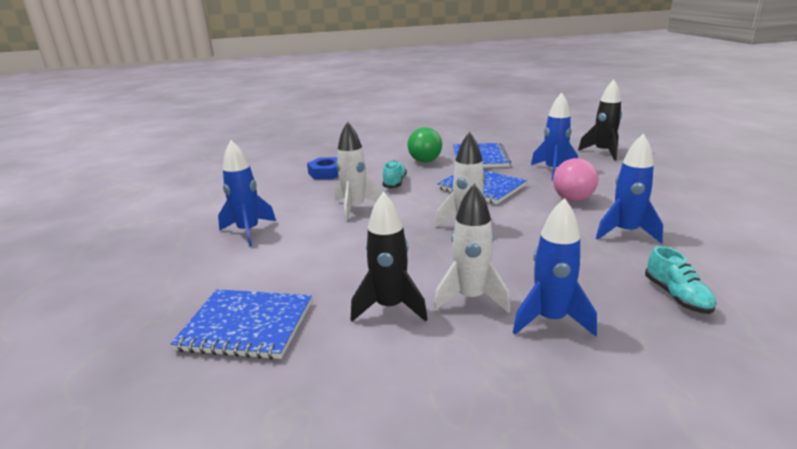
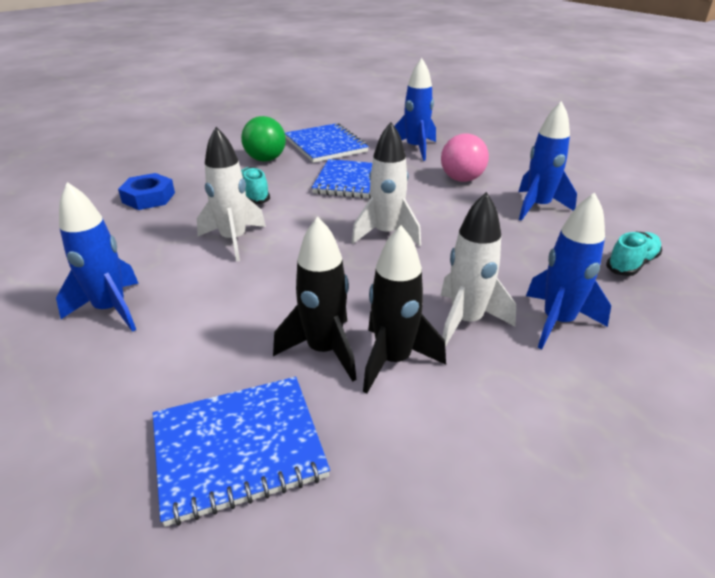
camera: 30 degrees left, 10 degrees up
(603, 152) = (443, 120): black rocket -> black rocket (324, 350)
(677, 296) = (631, 264): turquoise shoe -> turquoise shoe turned 90 degrees counterclockwise

